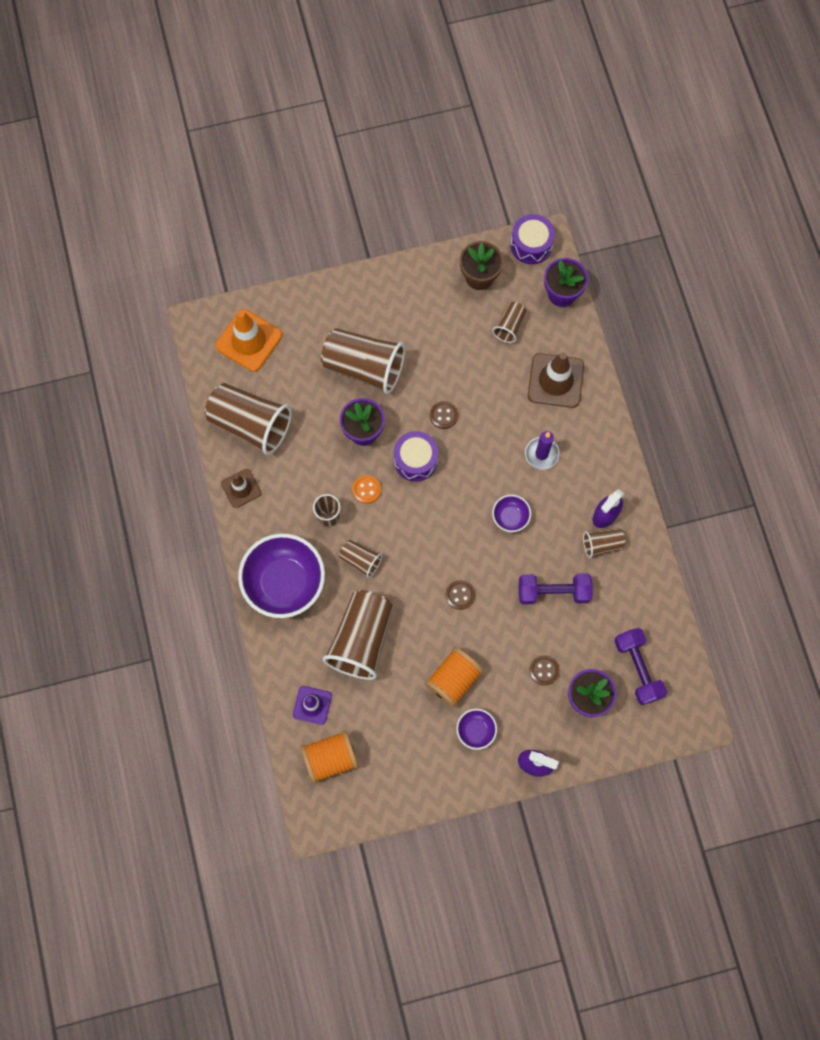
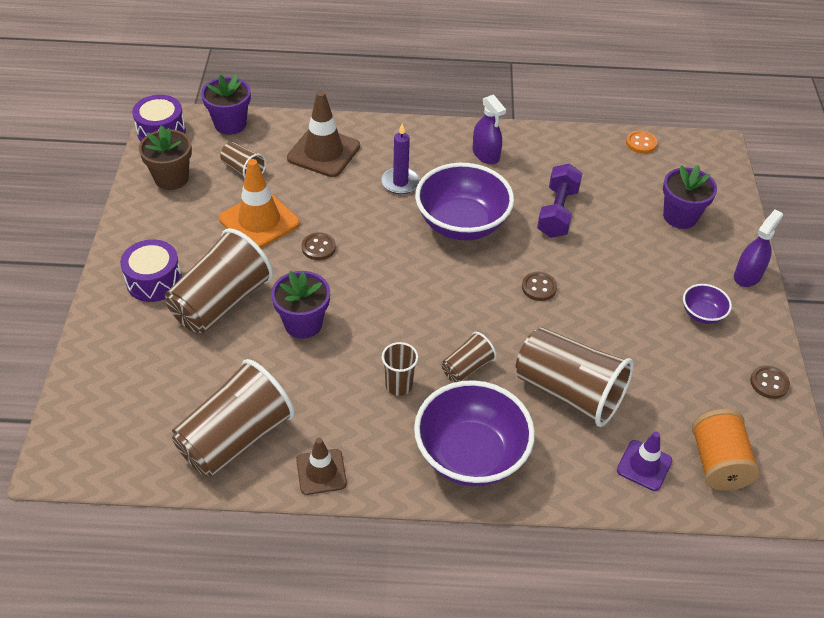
camera: 75 degrees left, 25 degrees down
(249, 340) = (117, 410): orange traffic cone -> orange traffic cone (259, 221)
(366, 489) = (379, 339): orange button -> orange button (641, 143)
(415, 460) = (361, 285): purple drum -> purple drum (154, 281)
(453, 680) = (638, 318): orange spool -> none
(510, 517) = (462, 224): purple bowl -> purple bowl, size x2.16
(544, 670) = (643, 241): brown button -> brown button (769, 383)
(602, 544) = (516, 165): brown cup -> none
(637, 668) = (656, 173): purple dumbbell -> none

